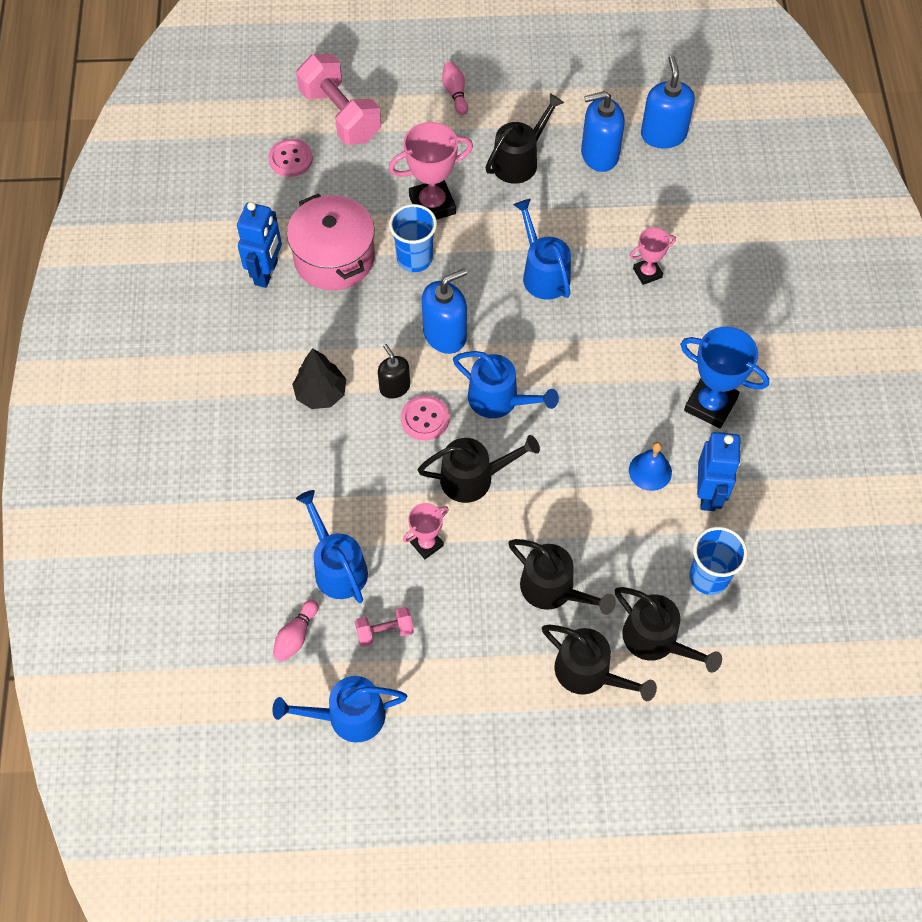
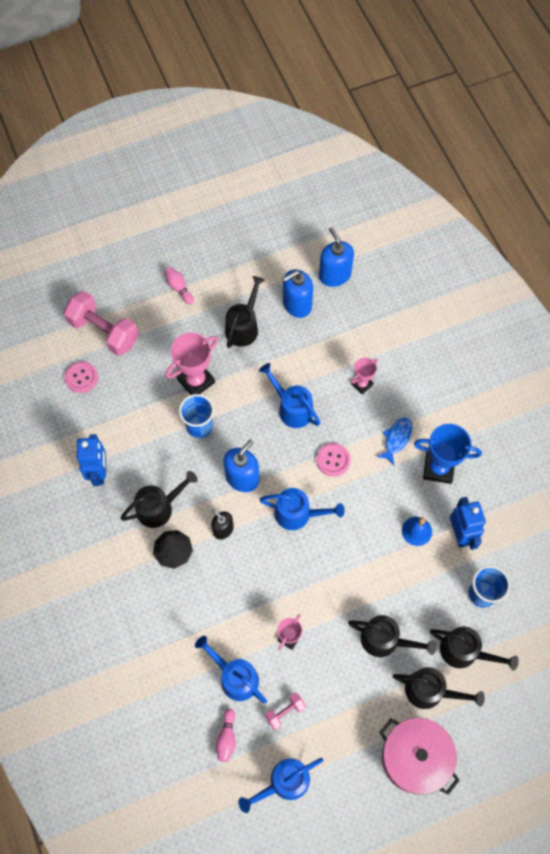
camera: 20 degrees left, 5 degrees up
(334, 258) = (143, 445): pink pot -> pink pot (414, 758)
(425, 419) = (252, 546): pink button -> pink button (333, 460)
(474, 478) = (302, 578): black watering can -> black watering can (159, 507)
(667, 352) = (396, 439): none -> blue fish

